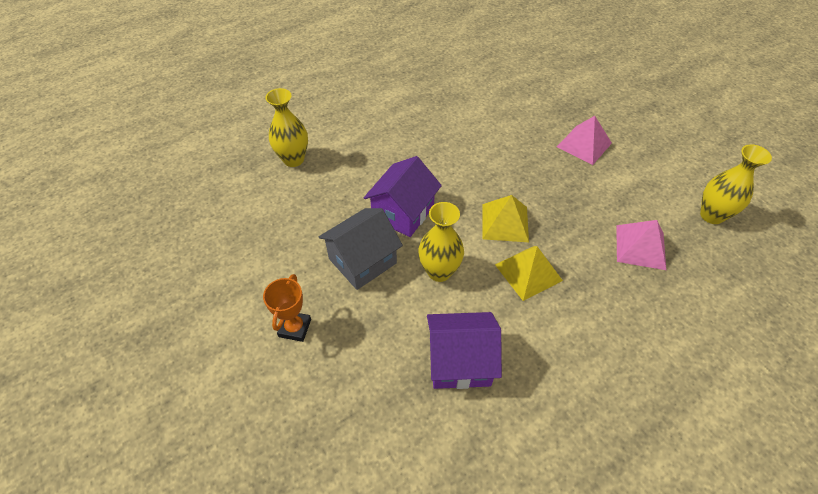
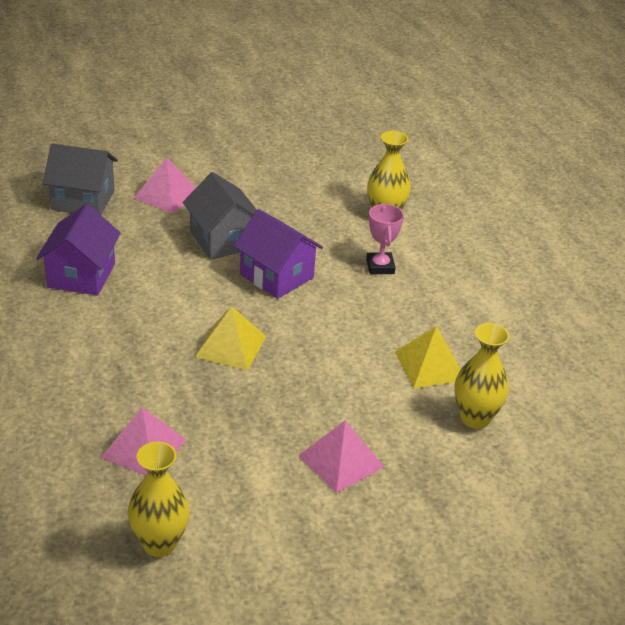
camera: 100 degrees right, 15 degrees down
(295, 328) = (167, 194): orange trophy -> pink pyramid
(325, 409) = (83, 200): none -> grey house
(367, 153) = (380, 266): none -> pink trophy
(439, 271) = (186, 284): yellow vase -> yellow vase (475, 418)
(528, 272) = (154, 345): yellow pyramid -> yellow pyramid (430, 365)

